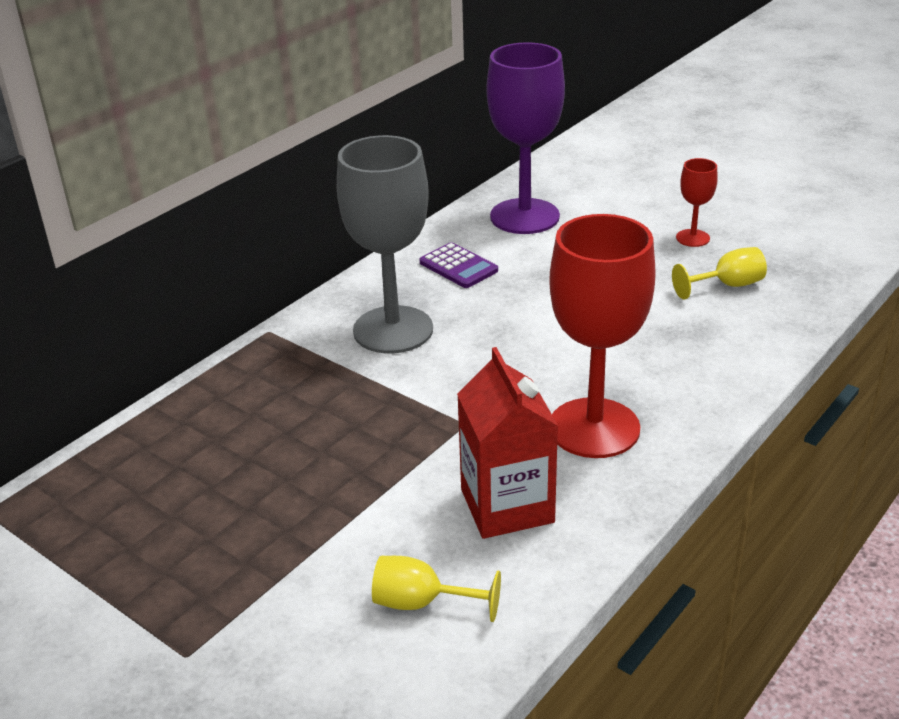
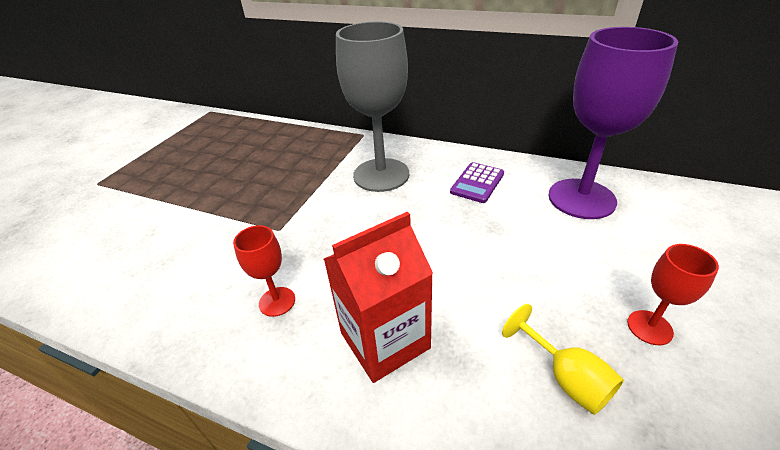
camera: 75 degrees right, 5 degrees up
(421, 603) = (102, 251): yellow goblet -> none
(507, 506) = (185, 269): red carton -> red carton (385, 340)
(594, 428) = (277, 301): red goblet -> red goblet, size x0.46

